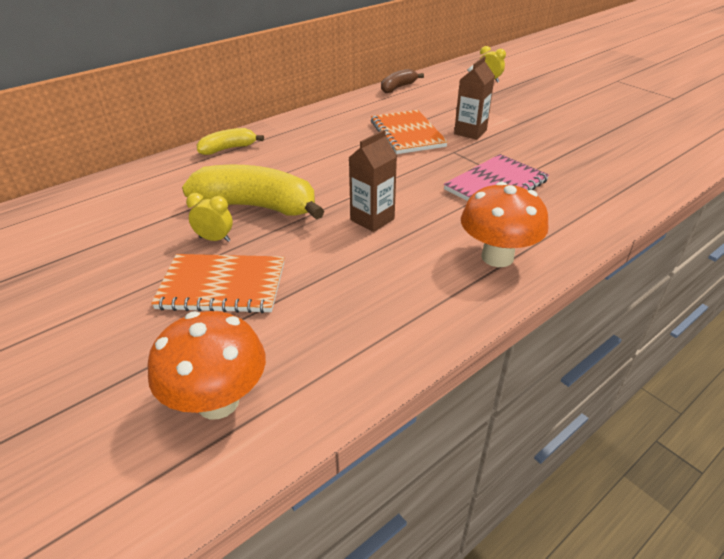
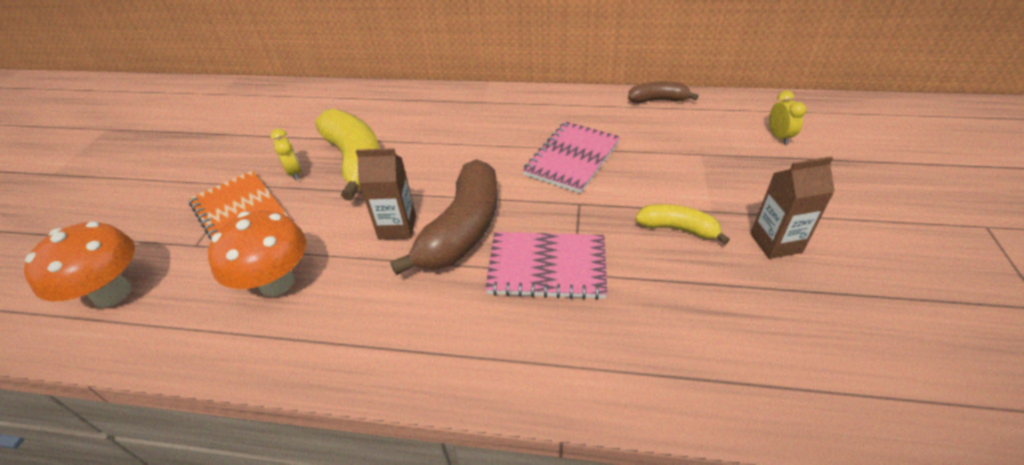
camera: 50 degrees right, 5 degrees up
(228, 149) = (424, 98): yellow banana -> yellow banana (678, 229)
(407, 134) = (572, 158): orange notebook -> pink notebook
(416, 197) = (463, 230): none -> brown banana
(470, 132) = (635, 191): brown carton -> brown carton (776, 243)
(497, 257) = (411, 339): orange mushroom -> orange mushroom (277, 283)

